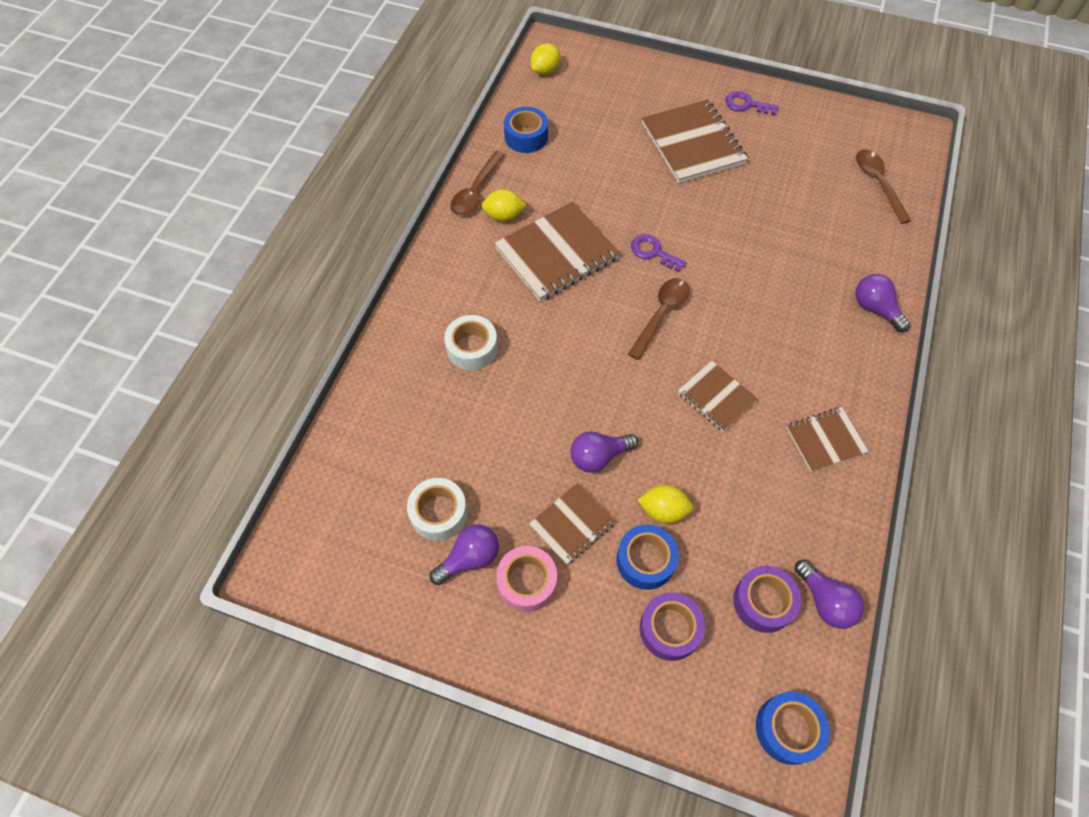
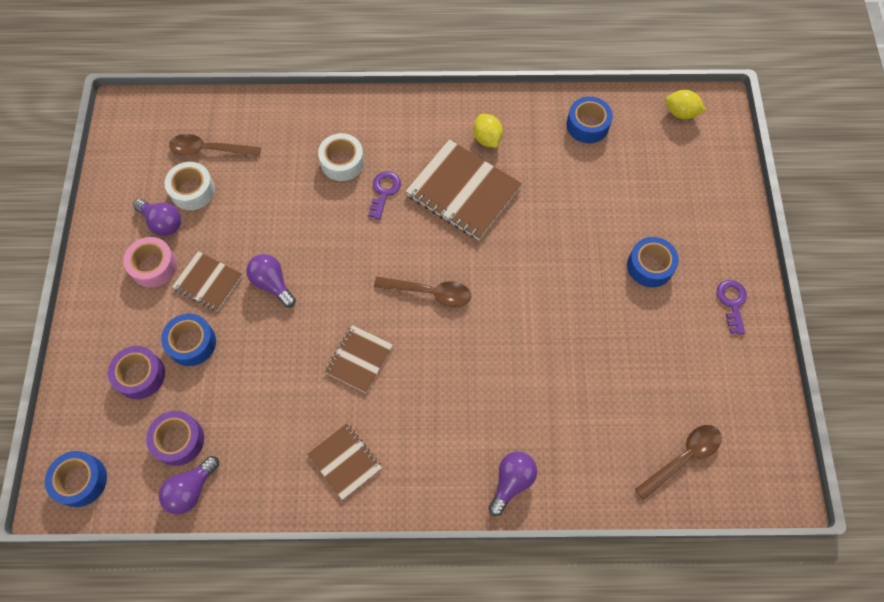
camera: 70 degrees right, 5 degrees up
(476, 191) = (505, 109): brown spoon -> brown spoon (209, 150)
(653, 252) = (497, 267): purple key -> purple key (384, 191)
(663, 510) = (238, 345): yellow lemon -> none
(692, 143) = (650, 266): brown notebook -> blue tape

